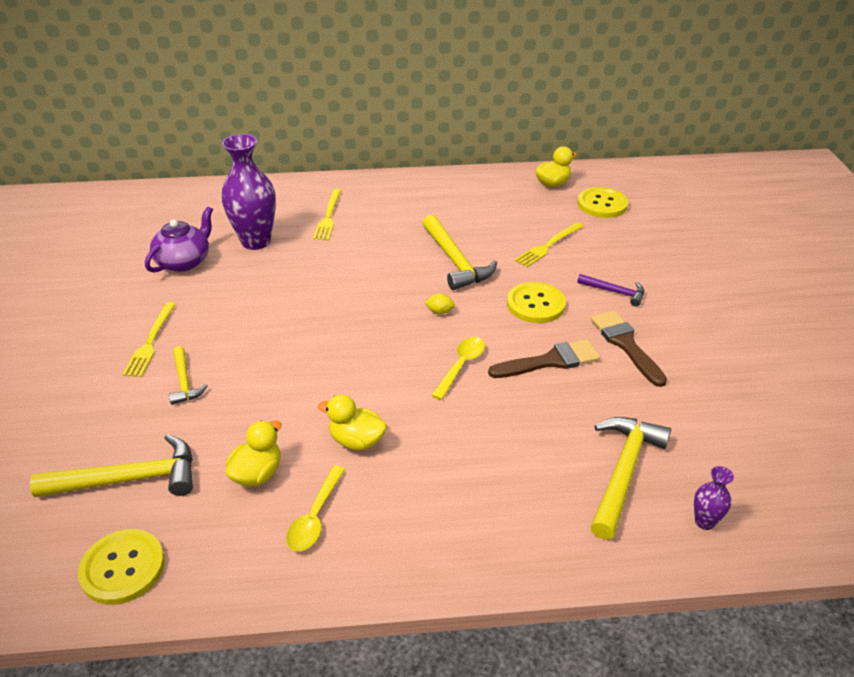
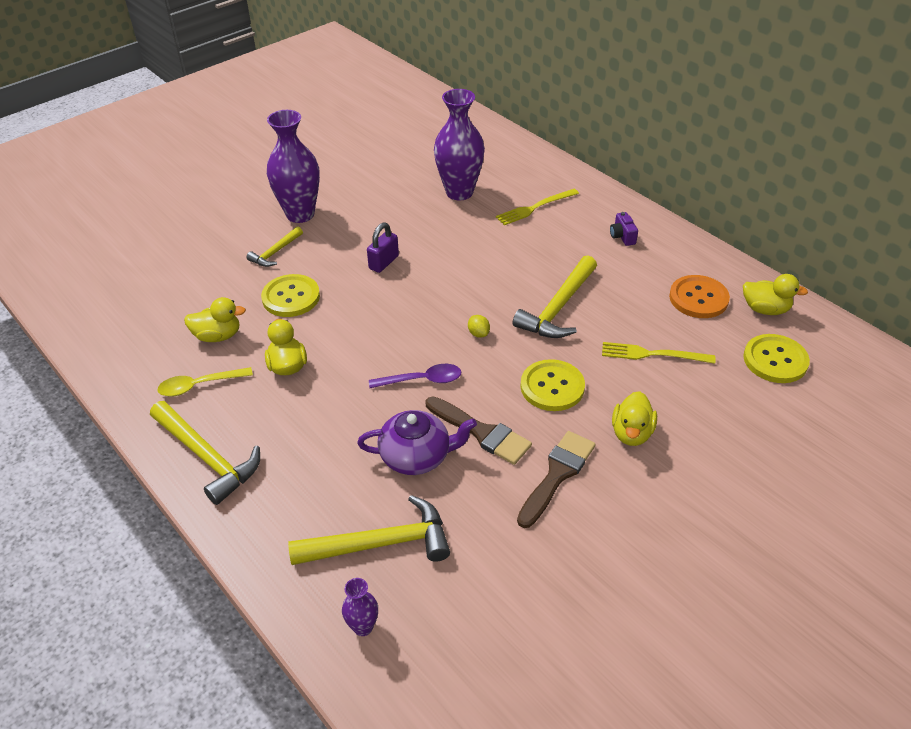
camera: 55 degrees right, 5 degrees up
(123, 568) = (101, 325): yellow button -> yellow button (291, 297)
(129, 479) = (171, 283): yellow hammer -> yellow hammer (207, 457)
(150, 342) = (300, 214): yellow fork -> purple vase
(184, 261) = (398, 176): purple teapot -> purple teapot (416, 456)
(290, 322) = (384, 262): none -> purple padlock
(413, 197) = (622, 236): none -> purple camera
(461, 366) = (421, 380): yellow spoon -> purple spoon
(514, 201) = (698, 298): none -> orange button
(615, 292) = (631, 433): purple hammer -> yellow duck

